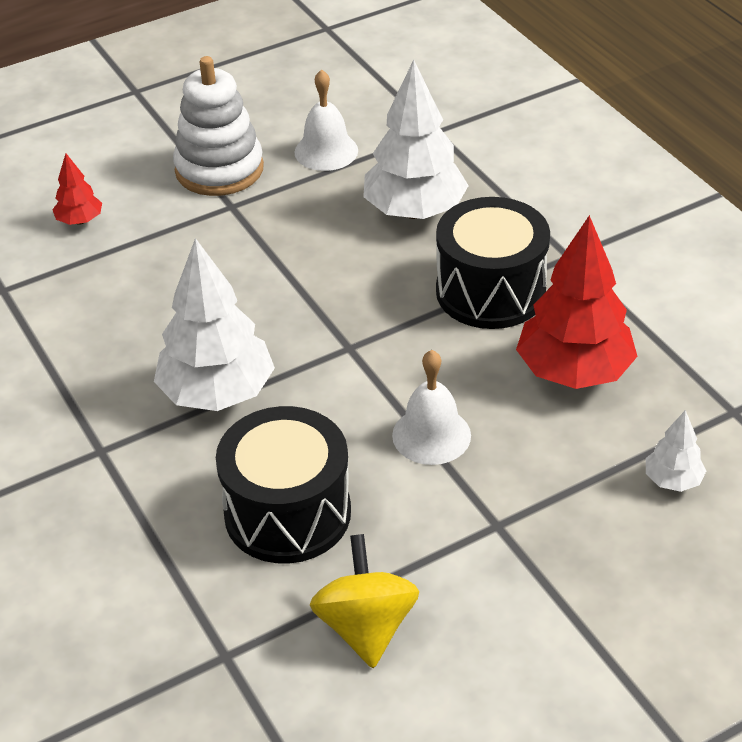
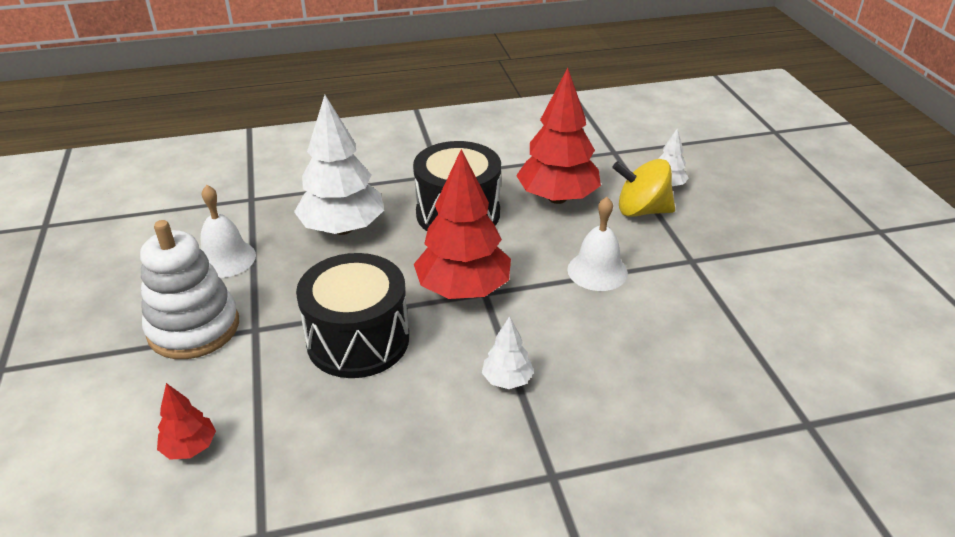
camera: 75 degrees left, 5 degrees down
(217, 393) = (507, 380): white tree -> white tree, size x0.47
(287, 513) = (660, 361): black drum -> black drum (358, 340)
(348, 329) = (463, 289): none -> red tree
(366, 627) = (781, 340): yellow spinning top -> yellow spinning top (641, 211)

